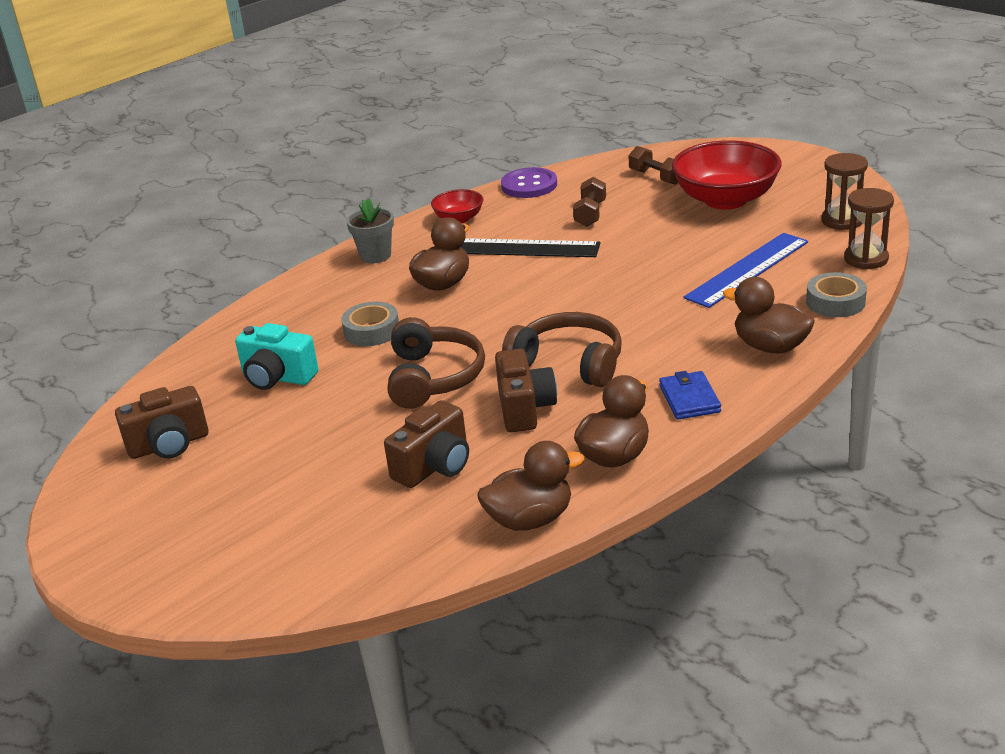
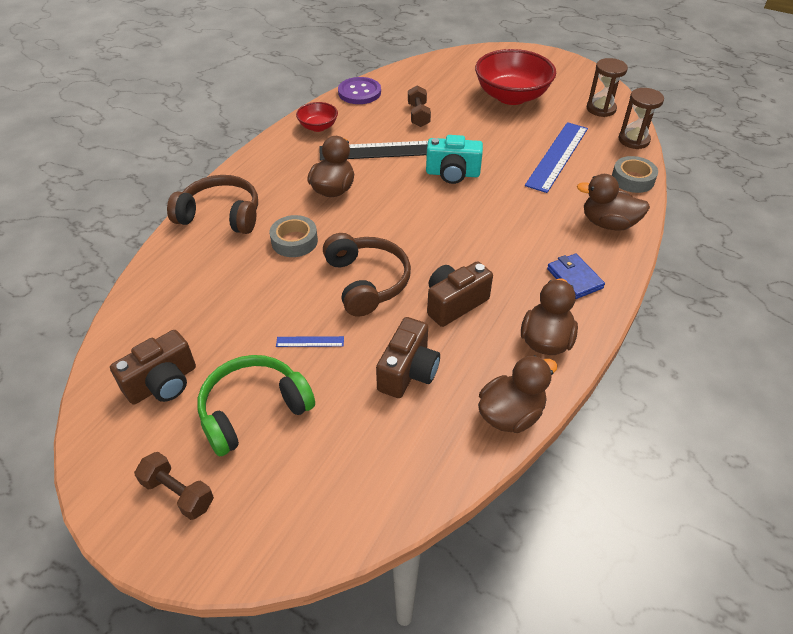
camera: 20 degrees left, 15 degrees up
(249, 479) = (253, 410): none -> green headphones
(277, 377) = (233, 298): turquoise camera -> turquoise camera (452, 174)
(340, 426) = (310, 341): none -> blue ruler
(375, 256) = (265, 167): grey flower pot -> none
(525, 408) = (454, 303): brown camera -> brown camera turned 105 degrees counterclockwise
(569, 363) = (468, 255): brown headphones -> brown headphones (221, 215)
(656, 177) = (452, 80): brown dumbbell -> brown dumbbell (178, 493)

